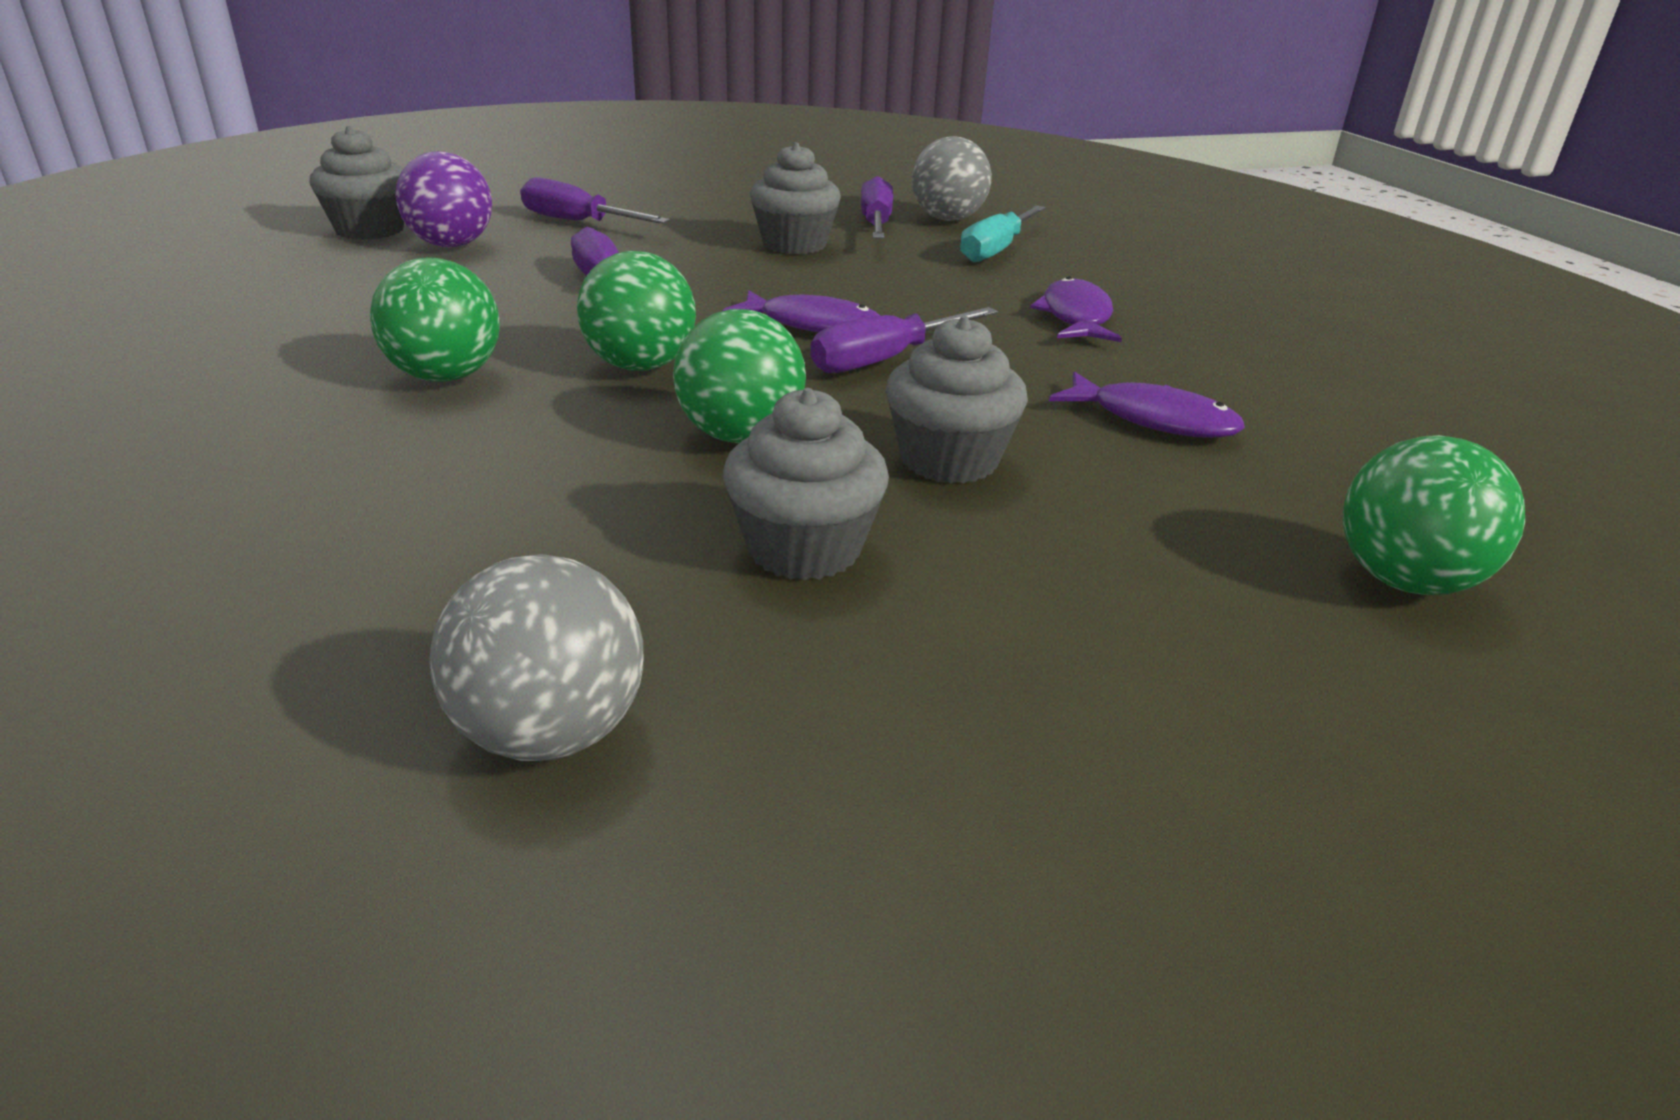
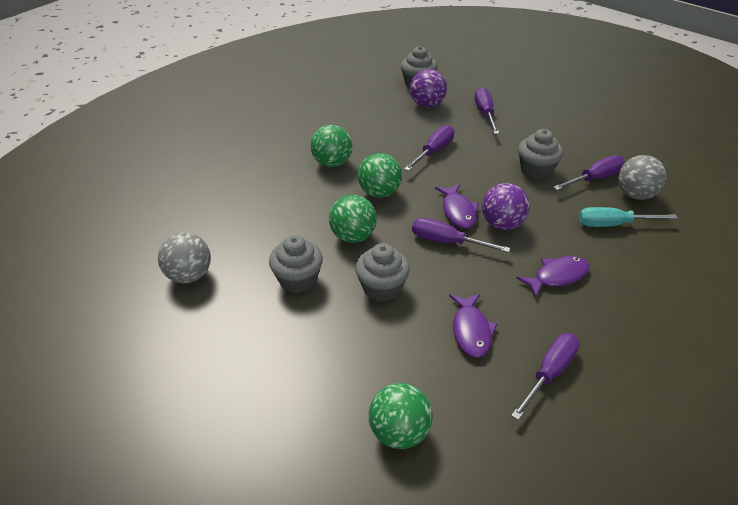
camera: 60 degrees right, 10 degrees up
(896, 307) = (502, 224): none -> purple ball
(1302, 396) = (549, 373): none -> purple screwdriver

